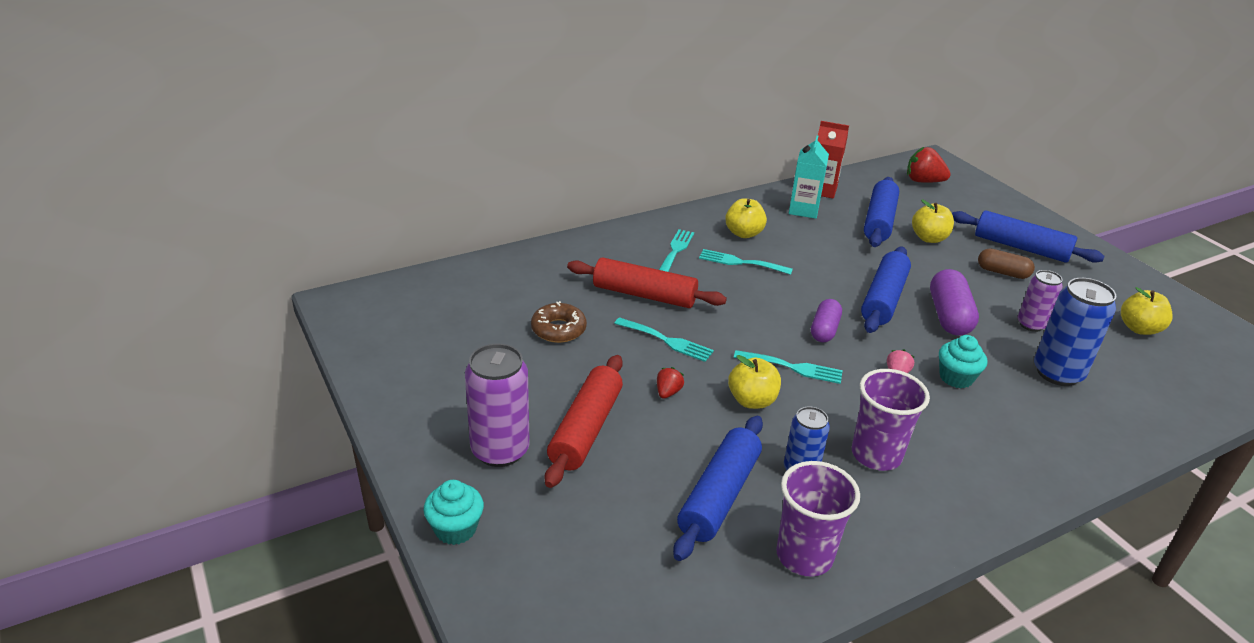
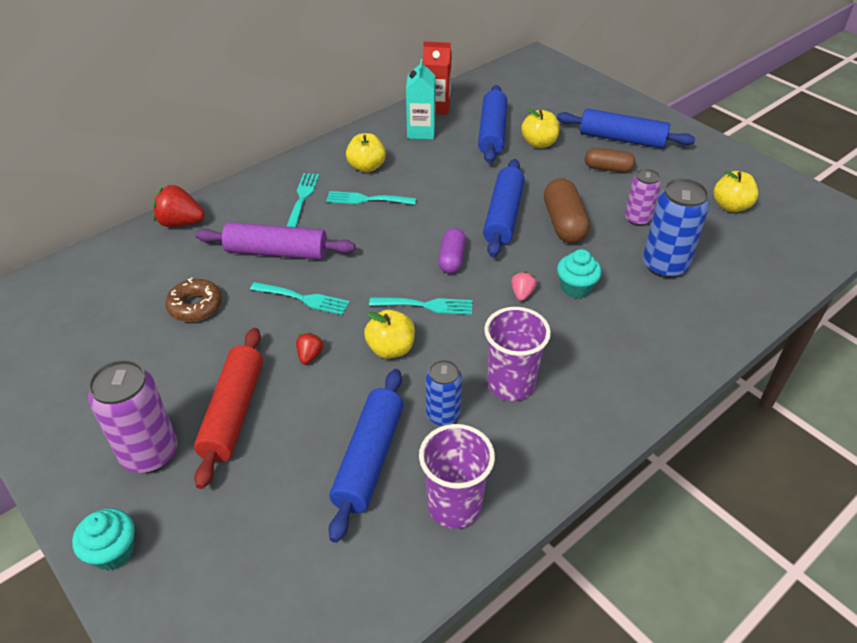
camera: 10 degrees left, 10 degrees up
(644, 295) = (277, 252): red rolling pin -> purple rolling pin
(923, 181) = (529, 83): red strawberry -> red strawberry (180, 223)
(949, 316) = (564, 223): purple capsule -> brown capsule

